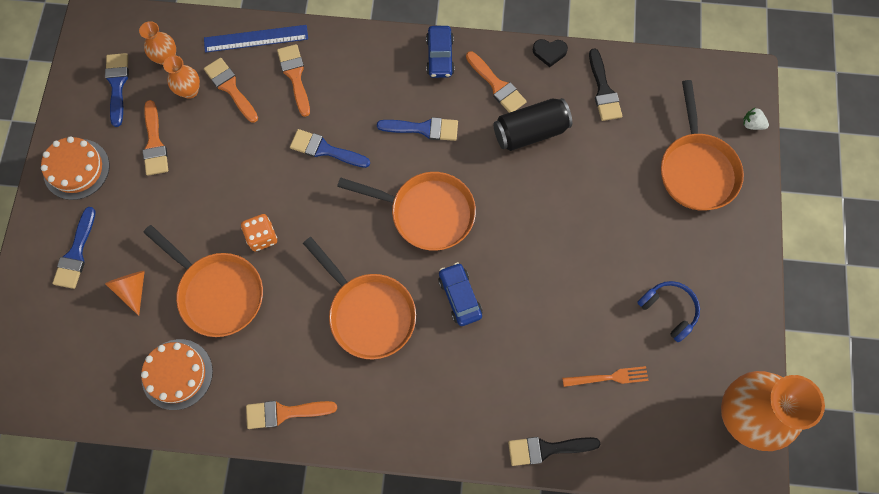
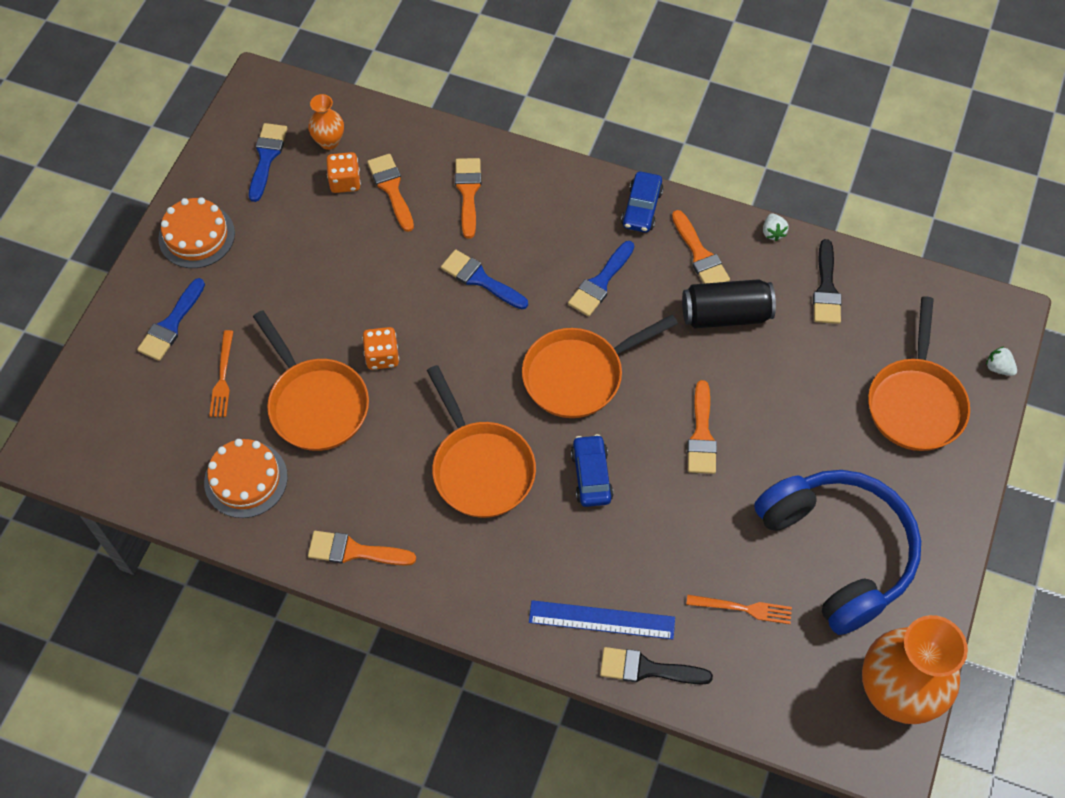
camera: 15 degrees right, 10 degrees down
(133, 289) = (222, 377): orange cone -> orange fork
(154, 143) = (290, 228): orange brush -> orange brush (701, 435)
(189, 91) = (345, 182): orange vase -> orange dice
(256, 39) = (435, 143): blue ruler -> blue ruler (601, 620)
(423, 129) = (600, 282): blue brush -> blue brush turned 105 degrees clockwise
(427, 213) = (579, 375): orange pan -> orange pan turned 120 degrees clockwise
(549, 52) = (773, 232): black heart -> white strawberry
(668, 310) = (837, 552): blue headphones -> blue headphones, size x2.23

